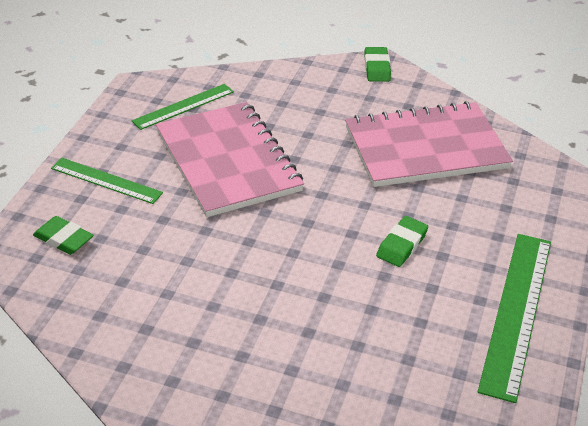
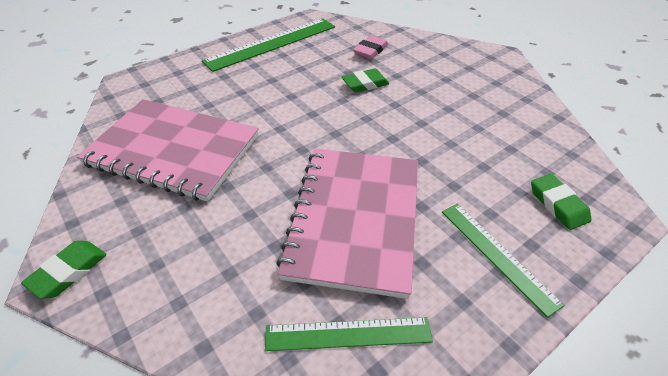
camera: 145 degrees left, 5 degrees up
(379, 364) = (370, 50): none -> pink eraser
(402, 245) = (288, 94): green eraser -> green eraser (365, 84)

